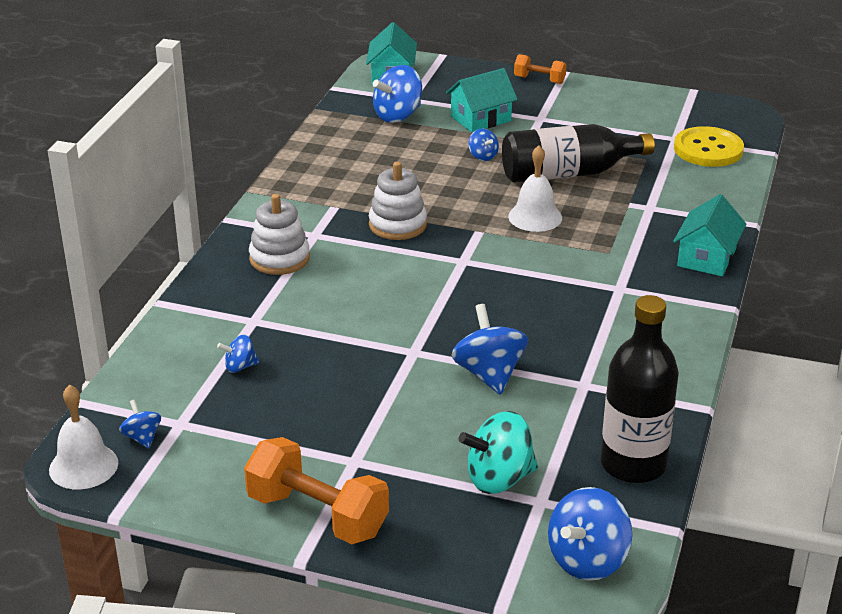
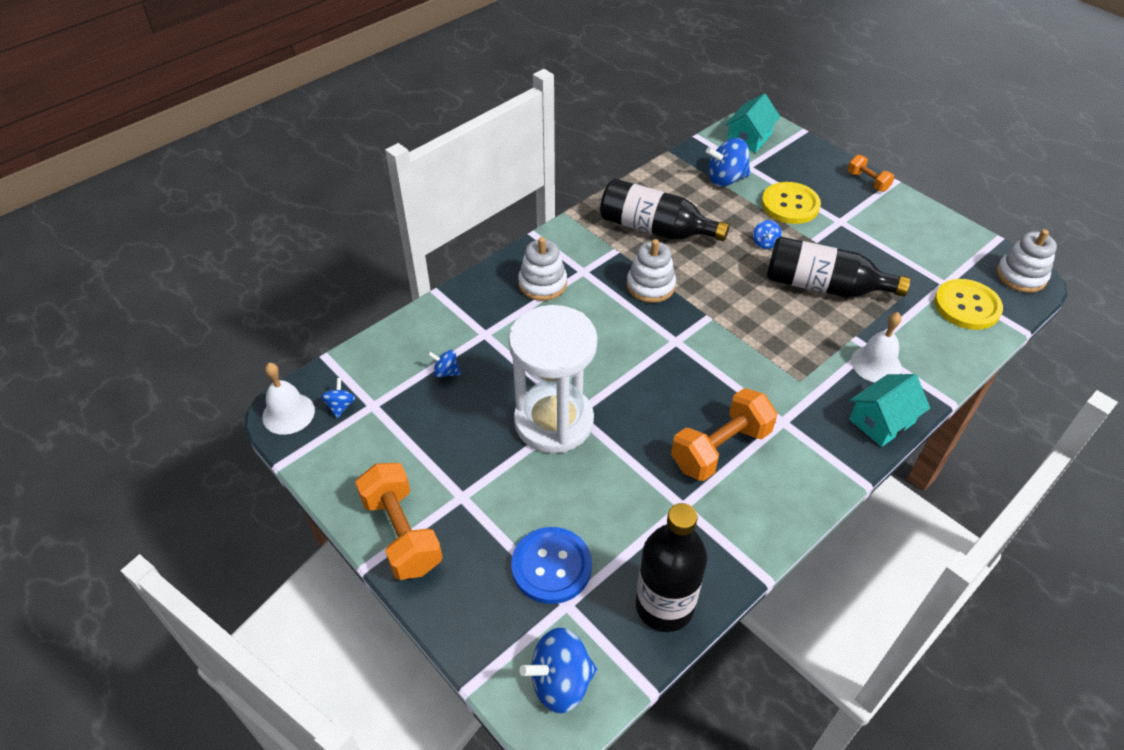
camera: 30 degrees right, 15 degrees up
(360, 177) = (655, 229): none -> black bottle
(396, 366) = (553, 421): none -> white hourglass
(481, 119) = (790, 205): turquoise house -> yellow button
(489, 374) = (616, 461): blue spinning top -> none
(499, 479) = (551, 566): turquoise spinning top -> blue button
(535, 217) = (764, 320): white bell -> white bell (876, 364)
(581, 329) = (720, 448): none -> orange dumbbell
(735, 113) = (1021, 276): none -> white stacking toy

